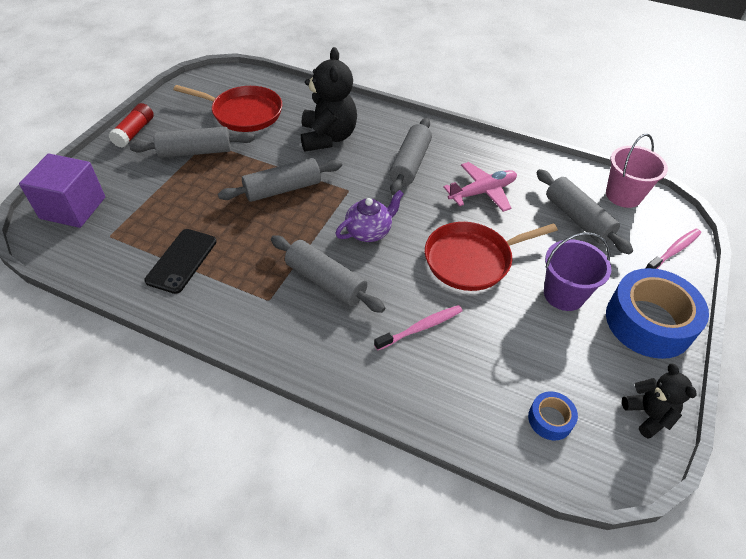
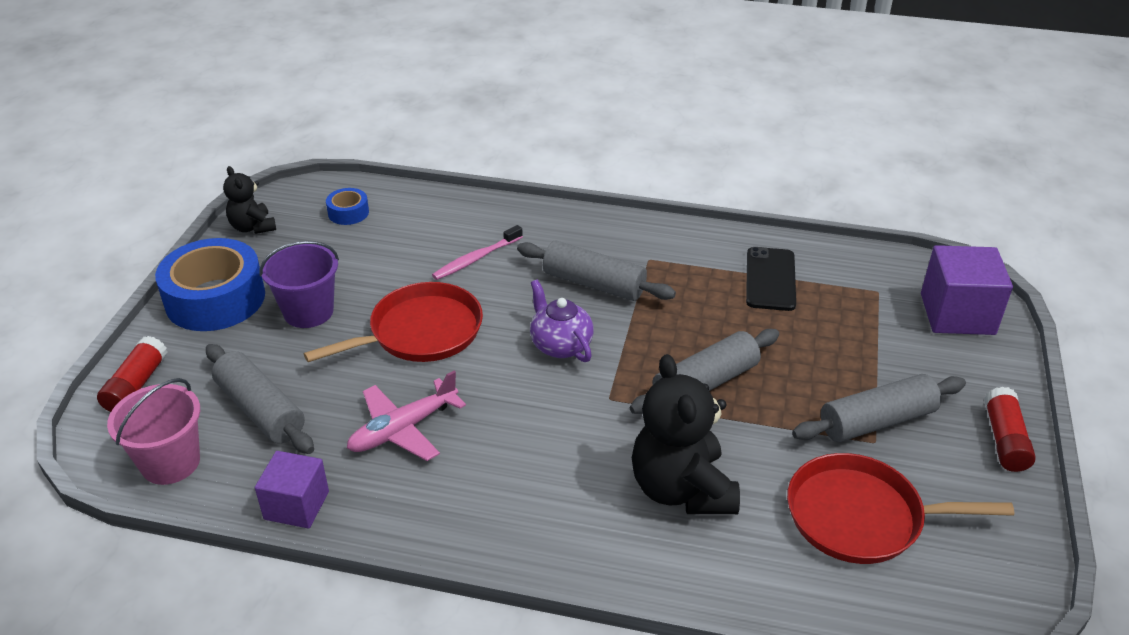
camera: 170 degrees right, 10 degrees down
(369, 231) = (560, 345): purple teapot -> purple teapot turned 105 degrees clockwise
(410, 164) = (524, 461): grey rolling pin -> none
(540, 162) = (296, 505): none -> purple cube
(673, 251) = (136, 385): pink toothbrush -> red glue stick

